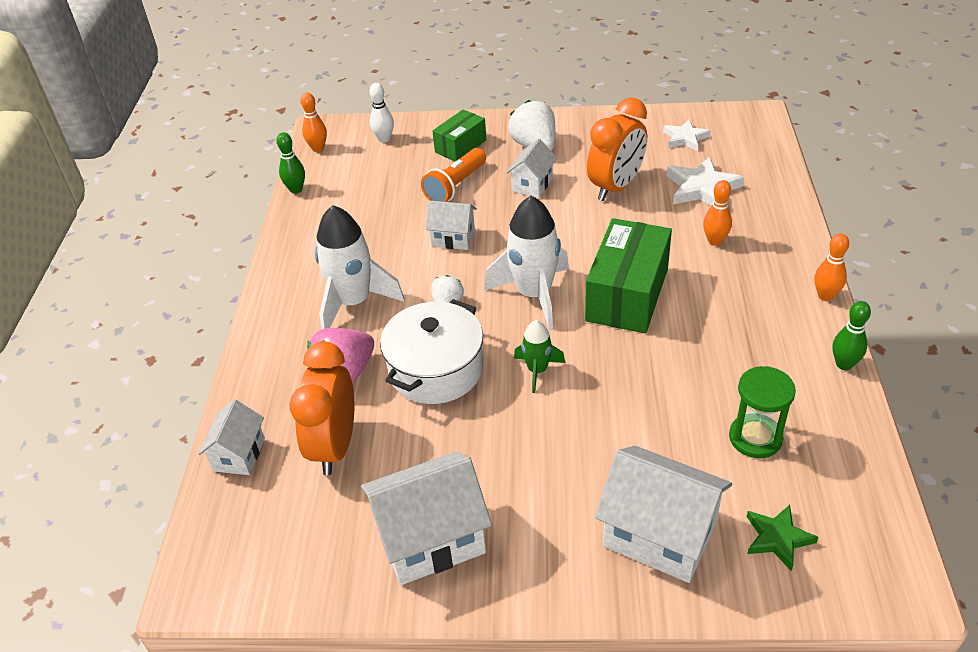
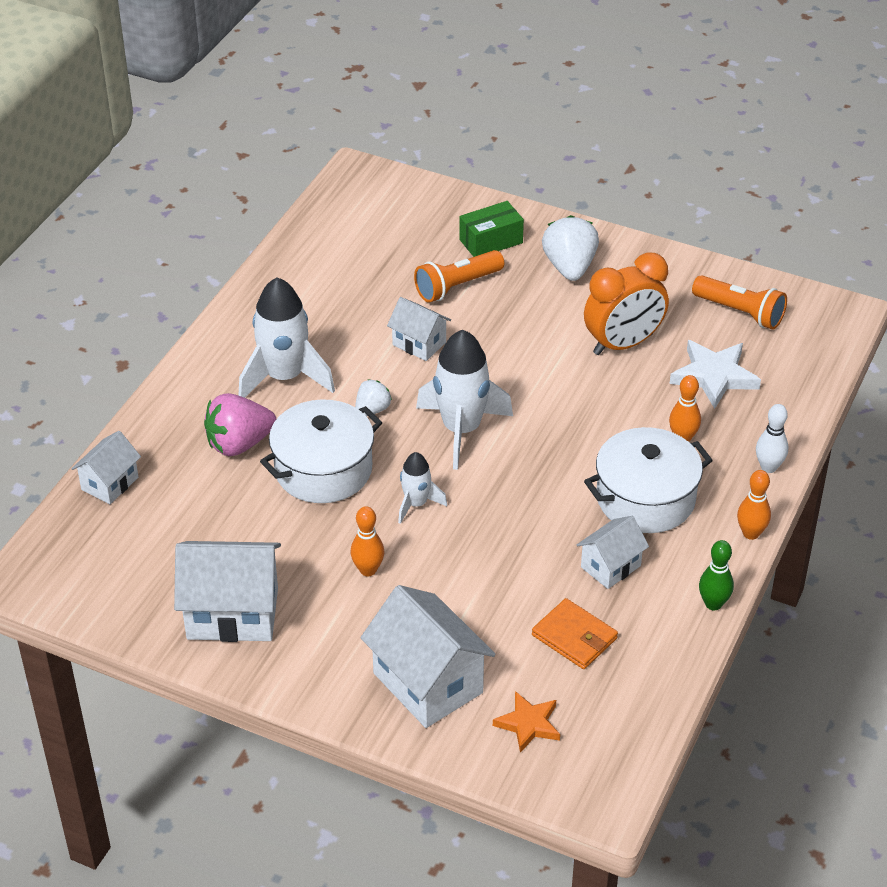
camera: 20 degrees right, 0 degrees up
(296, 189) = (293, 236): green bowling pin -> none
(318, 148) = (341, 194): orange bowling pin -> orange bowling pin (368, 570)
(335, 446) = (195, 506): orange clock -> none
(384, 139) = (415, 206): white bowling pin -> white bowling pin (768, 467)
(532, 185) = (537, 311): white house -> white house (610, 566)
(537, 370) = (416, 504): green rocket -> white rocket
(627, 295) = (552, 462): green box -> none
(685, 138) = (740, 312): white star -> orange flashlight
(723, 298) = (645, 498): none -> white pot
(755, 438) = (574, 637): green hourglass -> orange wallet
(777, 538) = (528, 724): green star -> orange star

